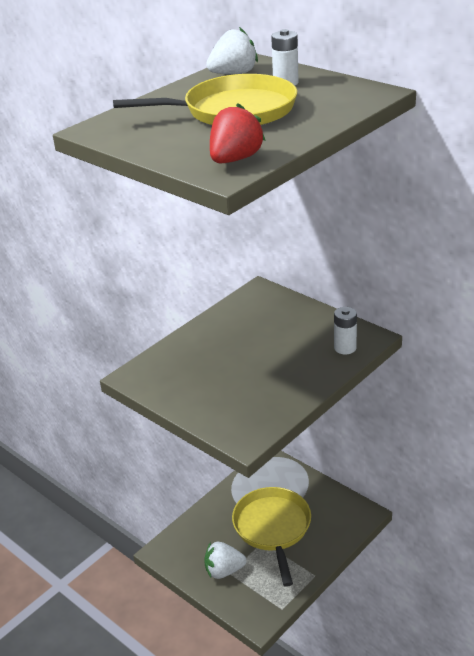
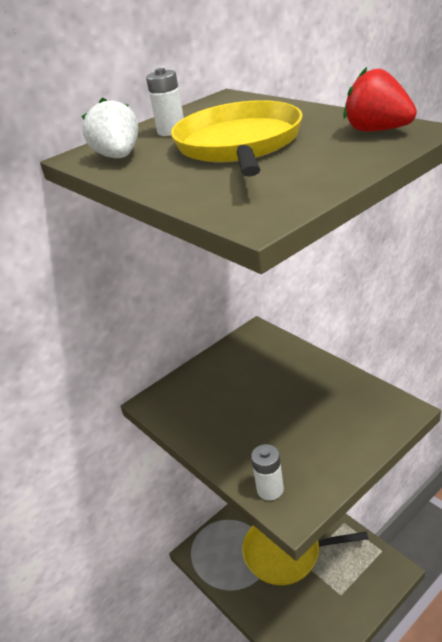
camera: 80 degrees left, 0 degrees up
(224, 571) = (338, 599): white strawberry -> none
(345, 348) = (269, 346): white battery -> white battery (270, 489)

